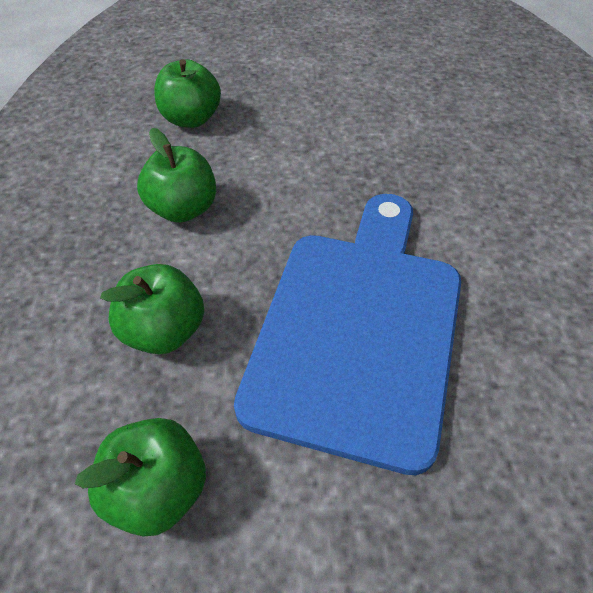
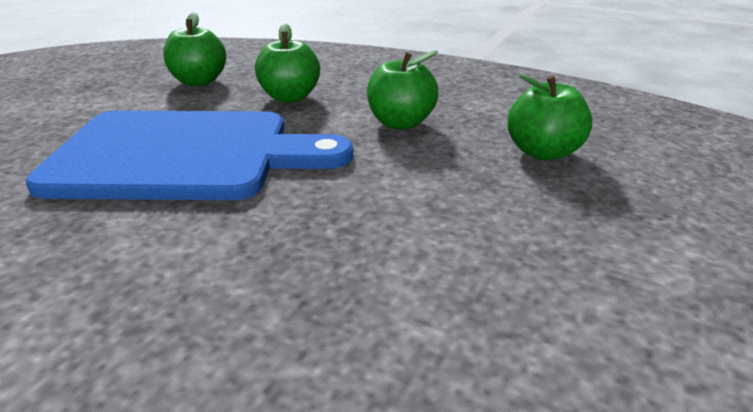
camera: 120 degrees right, 20 degrees down
(358, 329) = (184, 155): blue cutting board -> blue cutting board turned 45 degrees counterclockwise

